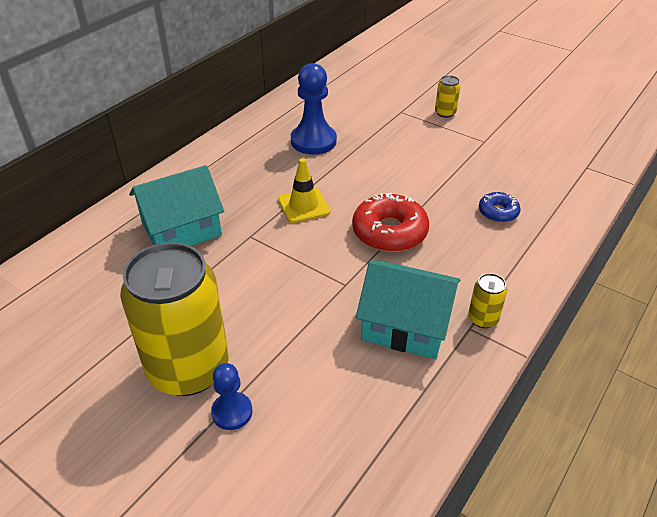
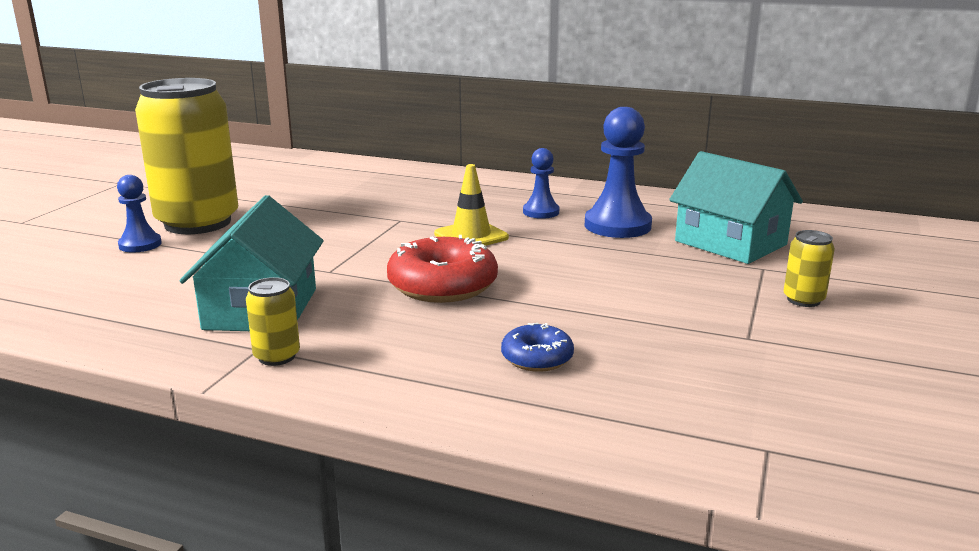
camera: 75 degrees right, 20 degrees down
(181, 229) = (398, 193): turquoise house -> turquoise house (730, 243)
(270, 166) = (541, 212): none -> blue pawn

